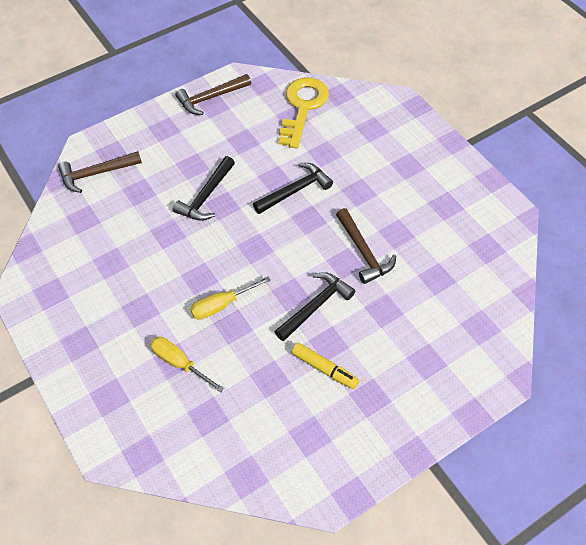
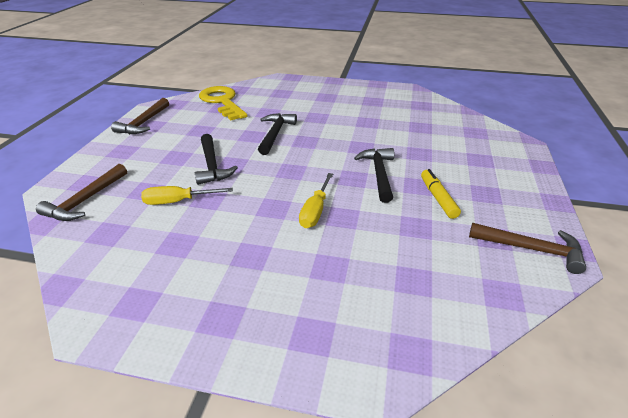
camera: 45 degrees left, 20 degrees down
(179, 363) = (338, 265): yellow screwdriver -> yellow screwdriver (177, 201)
(324, 369) = (438, 198): yellow marker -> yellow marker turned 90 degrees counterclockwise
(363, 252) = (363, 137): brown hammer -> brown hammer (531, 249)

